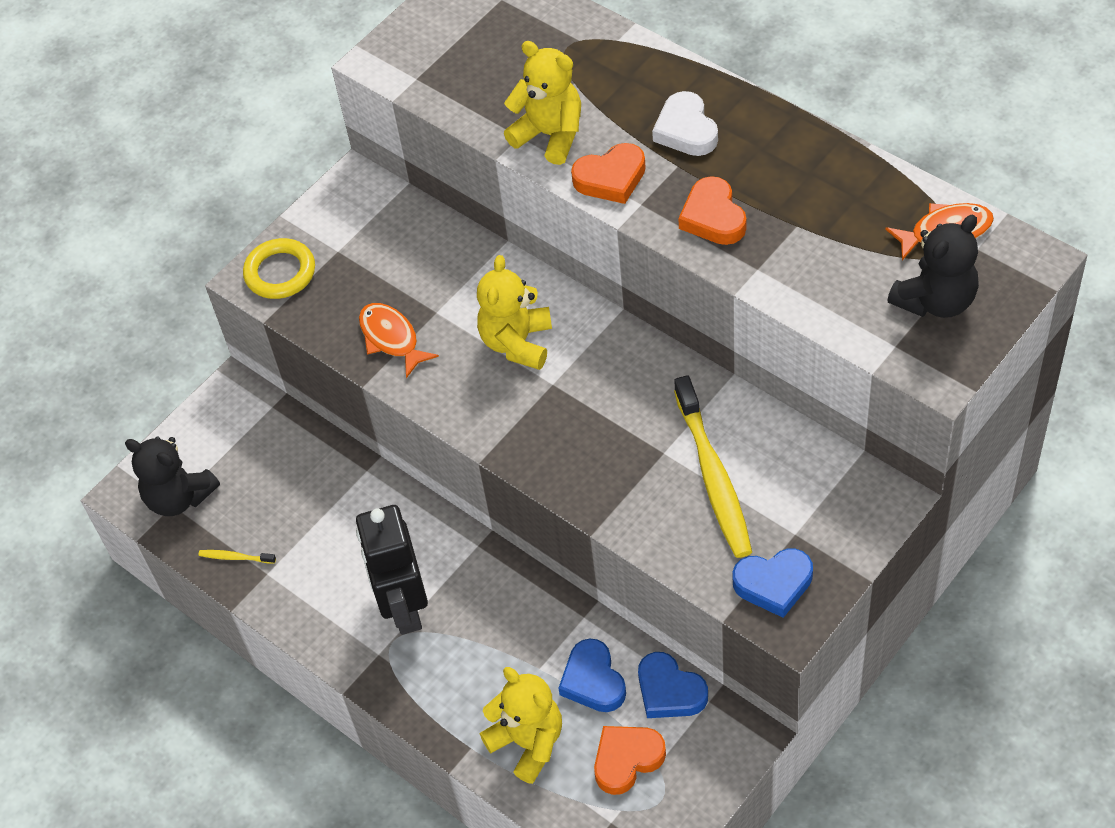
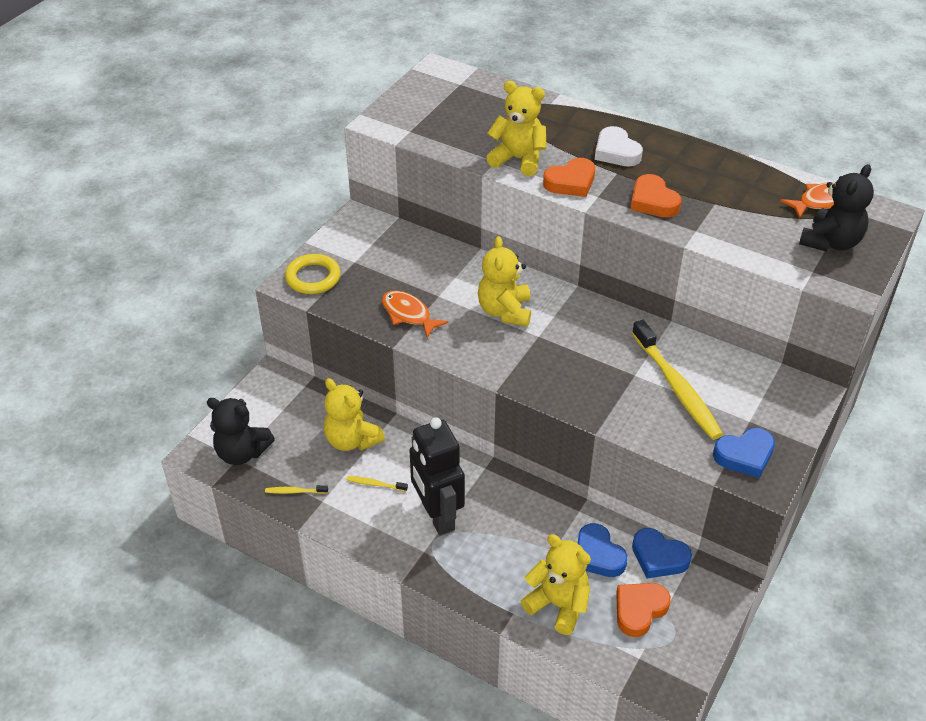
camera: 15 degrees left, 10 degrees down
(317, 491) = (352, 440): none -> yellow teddy bear
(335, 556) = (375, 484): none -> yellow toothbrush

